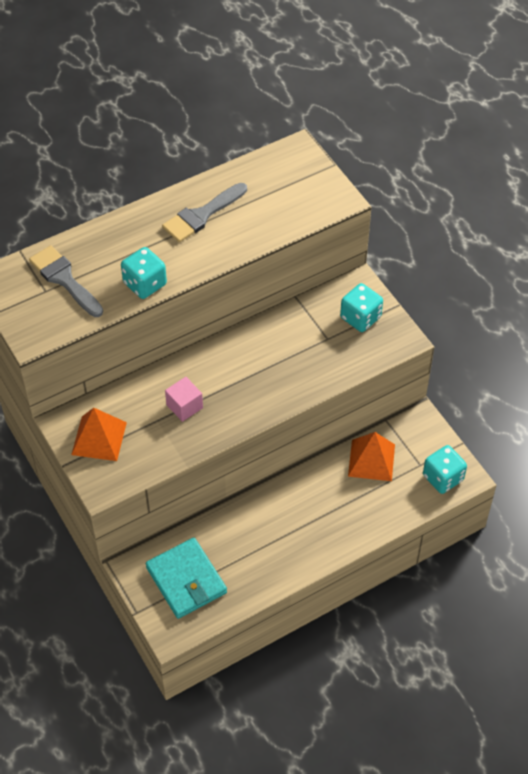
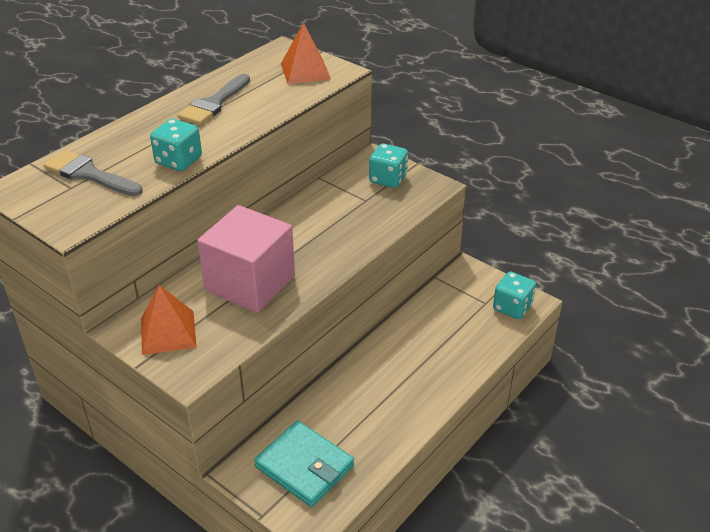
camera: 20 degrees left, 15 degrees down
(184, 406) = (250, 283): pink cube -> pink cube, size x2.26
(371, 460) = (439, 310): orange pyramid -> orange pyramid (305, 71)

